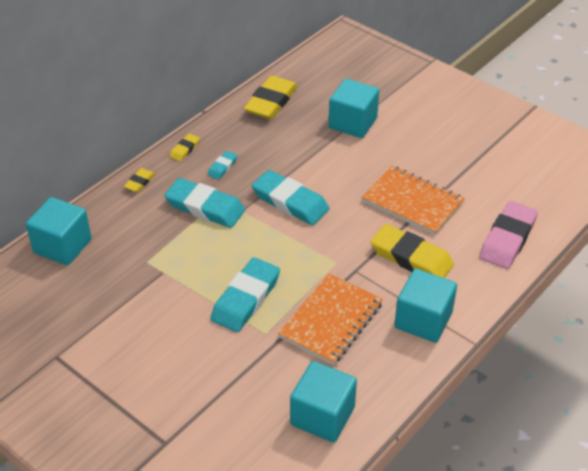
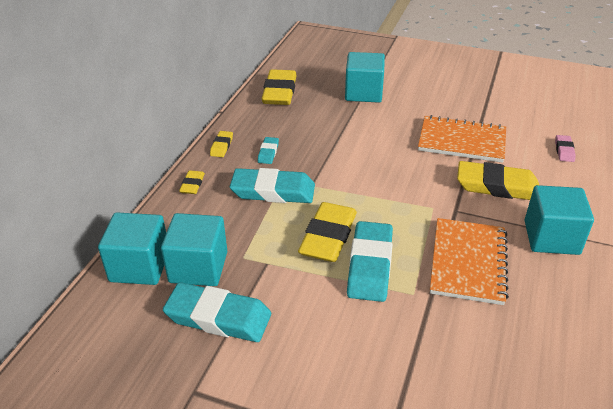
camera: 20 degrees left, 5 degrees down
(227, 263) = (328, 236): none -> yellow eraser
(290, 202) = (352, 167): turquoise eraser -> turquoise eraser (218, 317)
(322, 416) = (532, 362): turquoise cube -> turquoise cube (198, 267)
(507, 239) = (564, 150): pink eraser -> pink eraser, size x0.48

